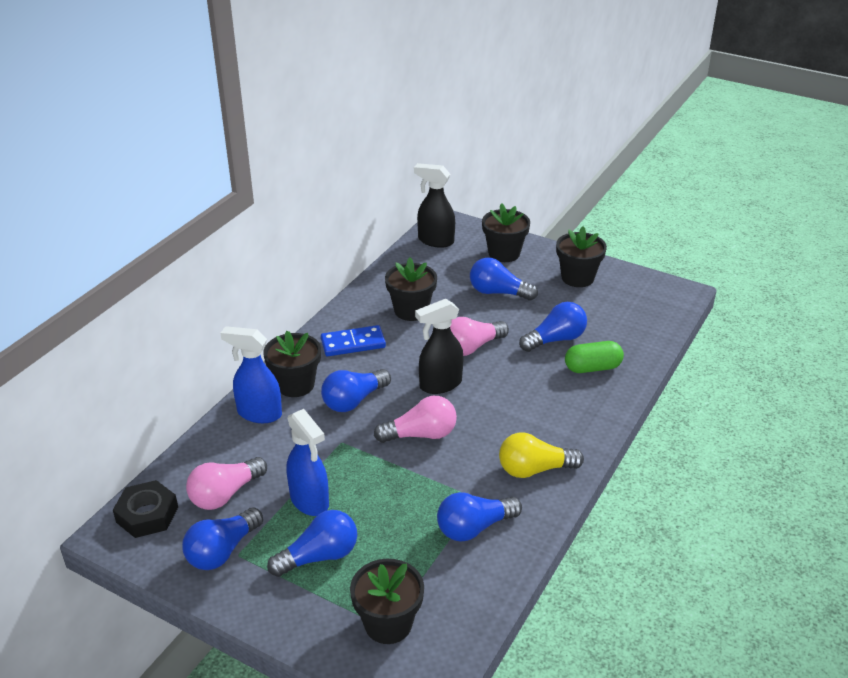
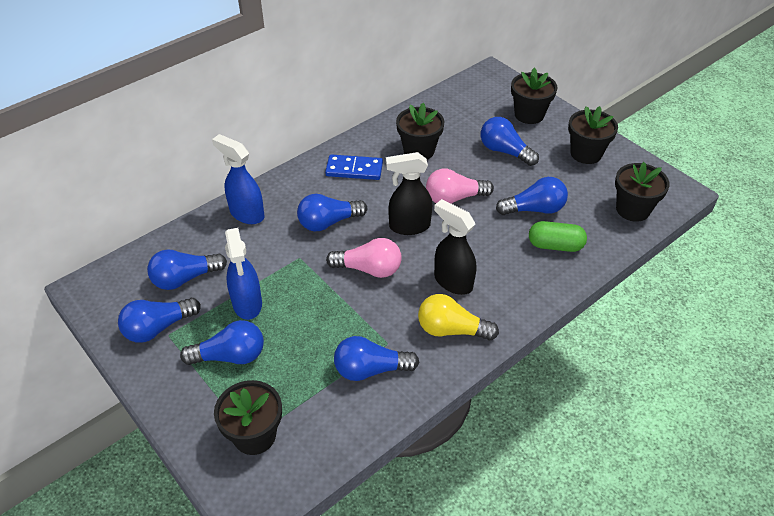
camera: 20 degrees right, 10 degrees up
(147, 514) = (118, 279): black nut -> none
(225, 494) = (185, 278): pink light bulb -> blue light bulb
(295, 385) = (288, 195): black flower pot -> black flower pot (632, 209)
(435, 241) = (473, 89): black spray bottle -> black spray bottle (452, 281)

